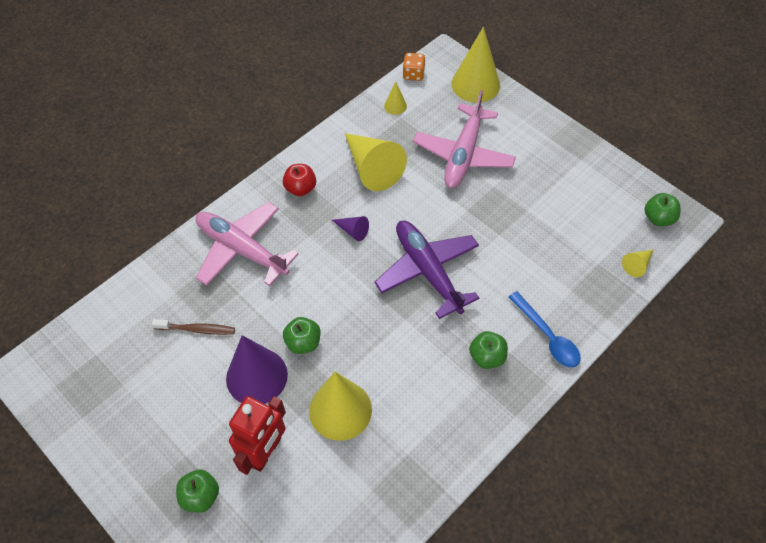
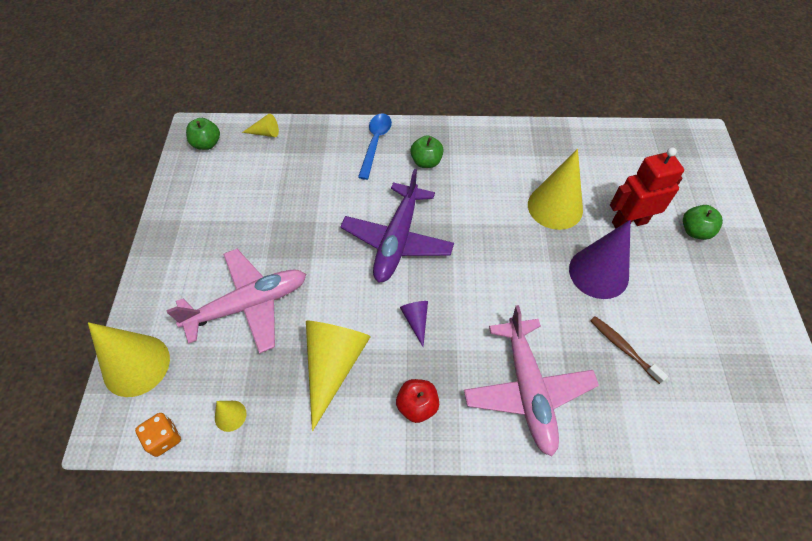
camera: 135 degrees left, 0 degrees up
(303, 342) = (542, 267): green apple -> none

